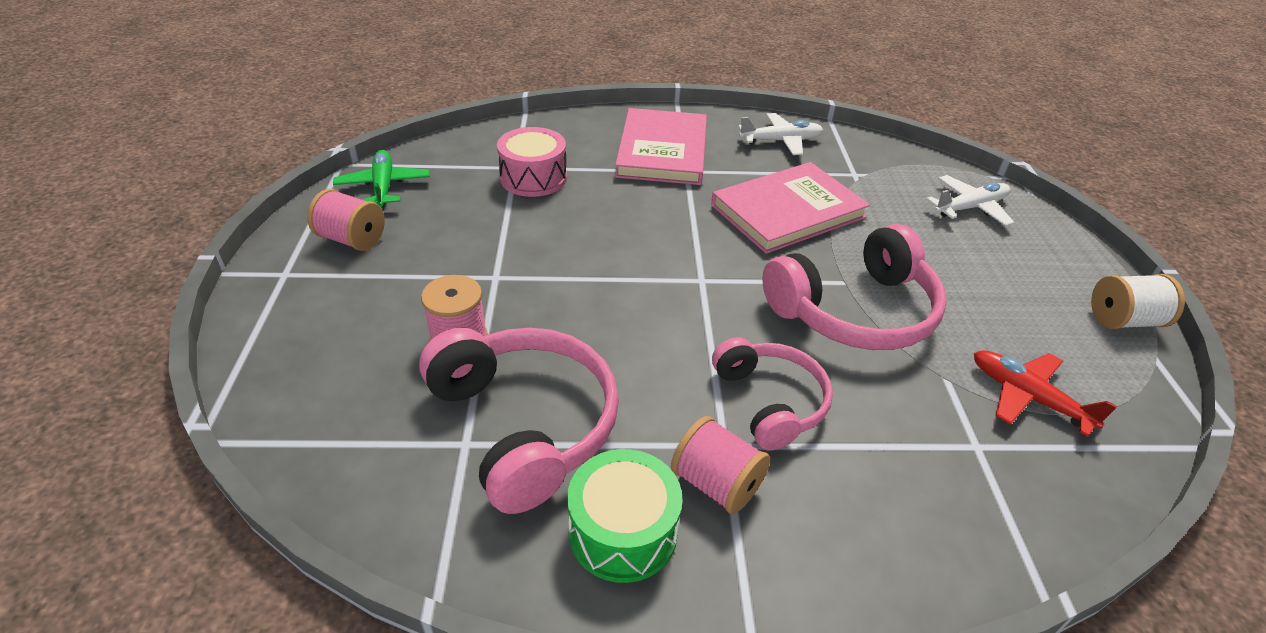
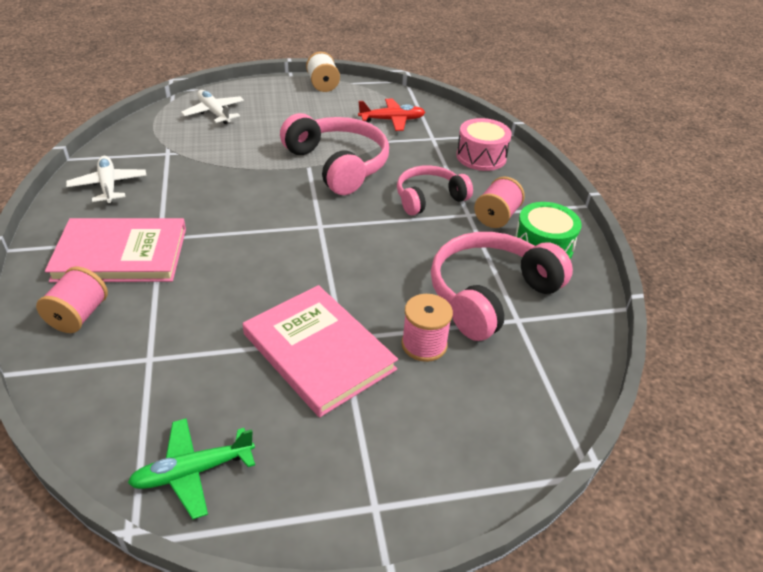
camera: 100 degrees left, 0 degrees up
(352, 239) = (304, 466): pink spool -> pink spool (79, 316)
(533, 178) = (173, 340): pink drum -> pink drum (481, 157)
(787, 211) = (224, 186): pink book -> pink book (318, 352)
(1027, 397) = (392, 120): red plane -> red plane turned 135 degrees counterclockwise

